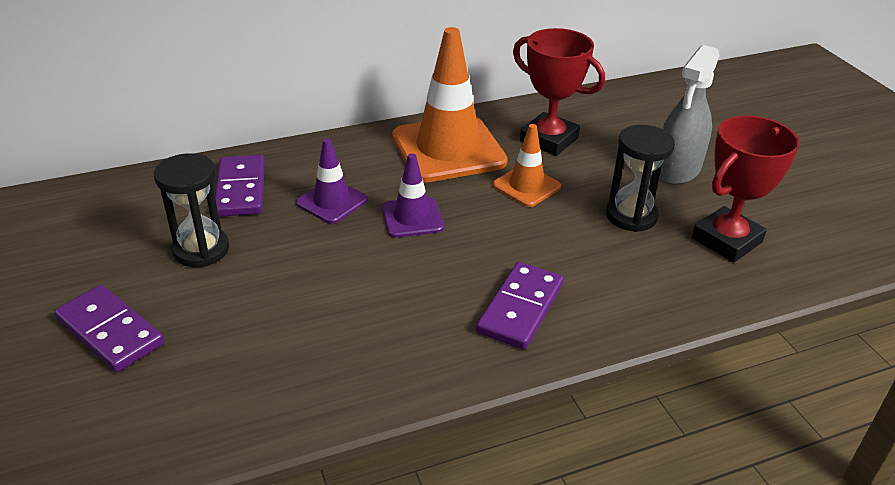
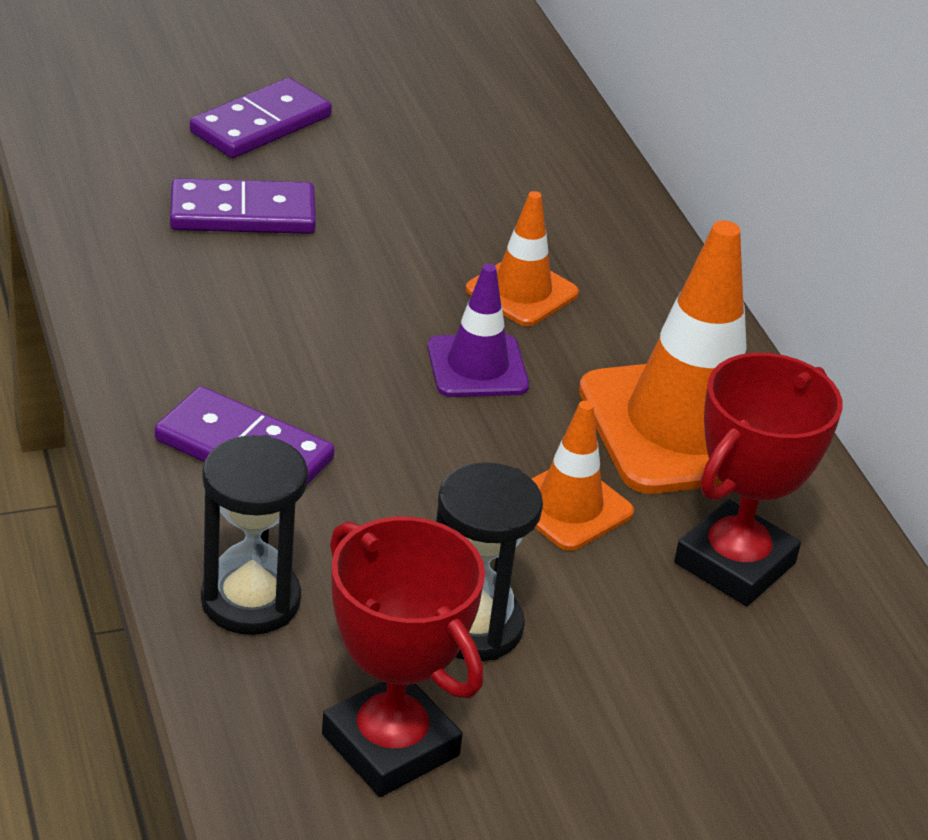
camera: 90 degrees right, 0 degrees up
(201, 250) = (410, 181): black hourglass -> black hourglass (250, 600)
(240, 189) = (554, 211): purple domino -> purple domino (242, 213)
(332, 201) = (522, 291): purple traffic cone -> orange traffic cone
(677, 169) = (637, 736): grey spray bottle -> none

